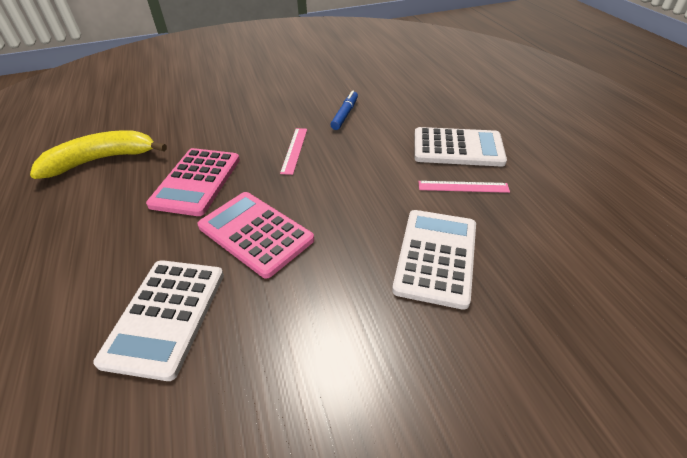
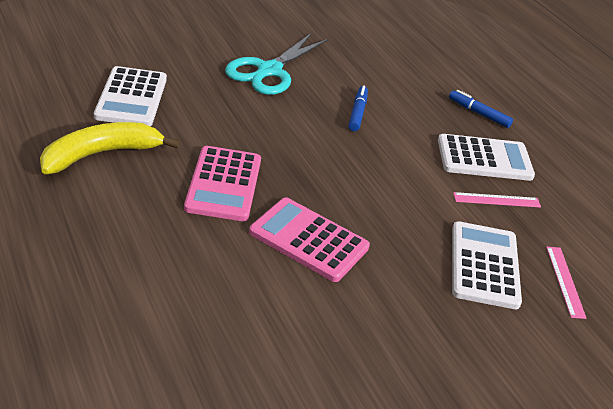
camera: 15 degrees left, 5 degrees down
(165, 316) = (255, 313): white calculator -> white calculator (131, 97)
(278, 87) = (269, 71): none -> turquoise scissors
(294, 150) = (316, 153): pink ruler -> pink ruler (565, 281)
(460, 109) = (478, 113): none -> blue marker

